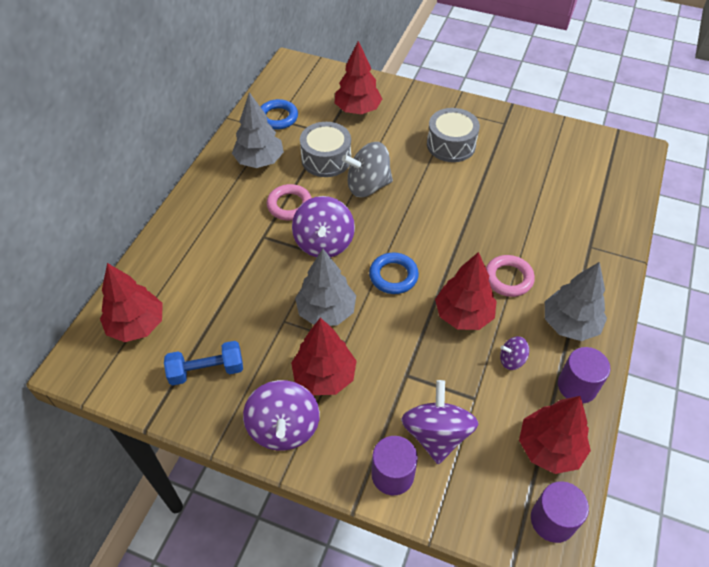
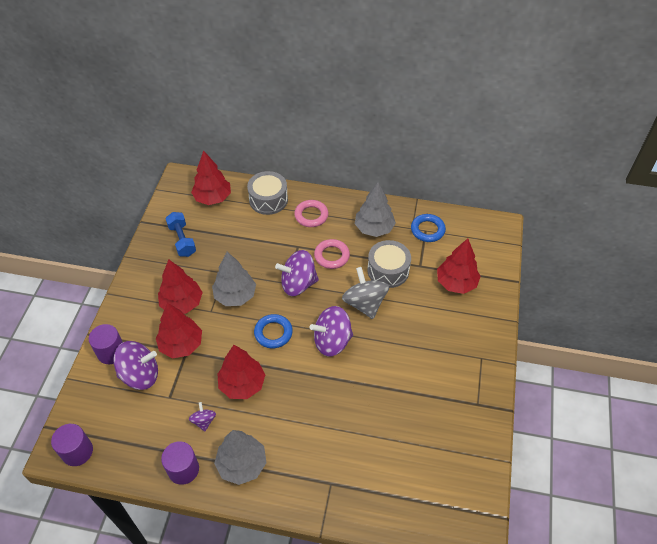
camera: 80 degrees right, 0 degrees up
(284, 428) = (143, 288): purple spinning top -> purple spinning top (332, 341)
(451, 145) = (432, 360): grey drum -> grey drum (268, 200)
(508, 278) = (283, 415): pink ring -> pink ring (311, 215)
(549, 448) = (131, 449): red tree -> red tree (181, 344)

